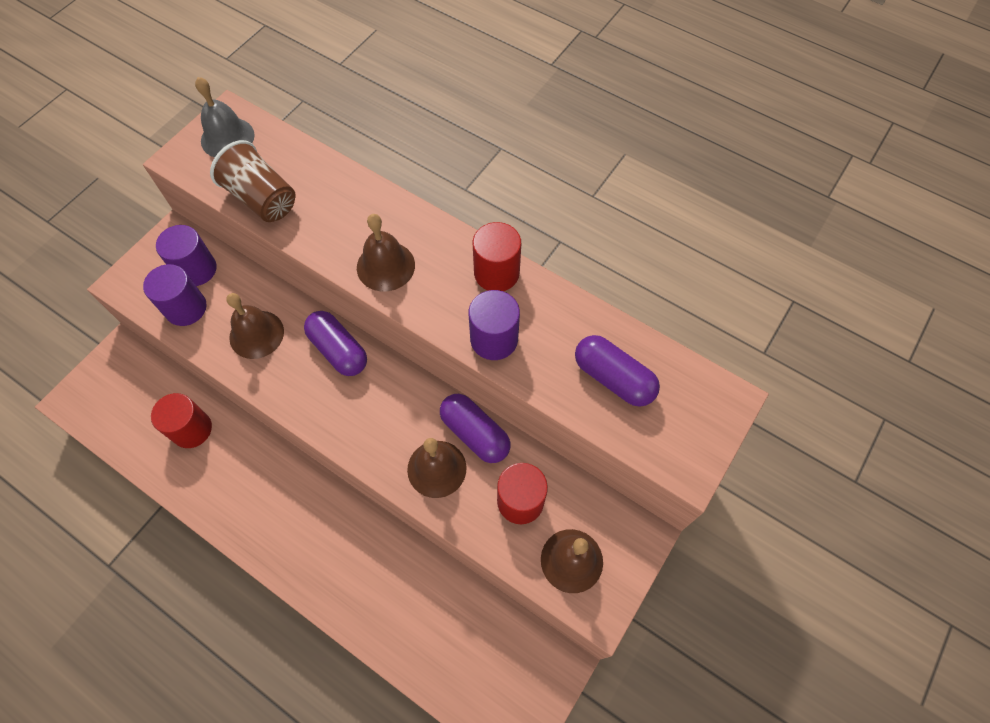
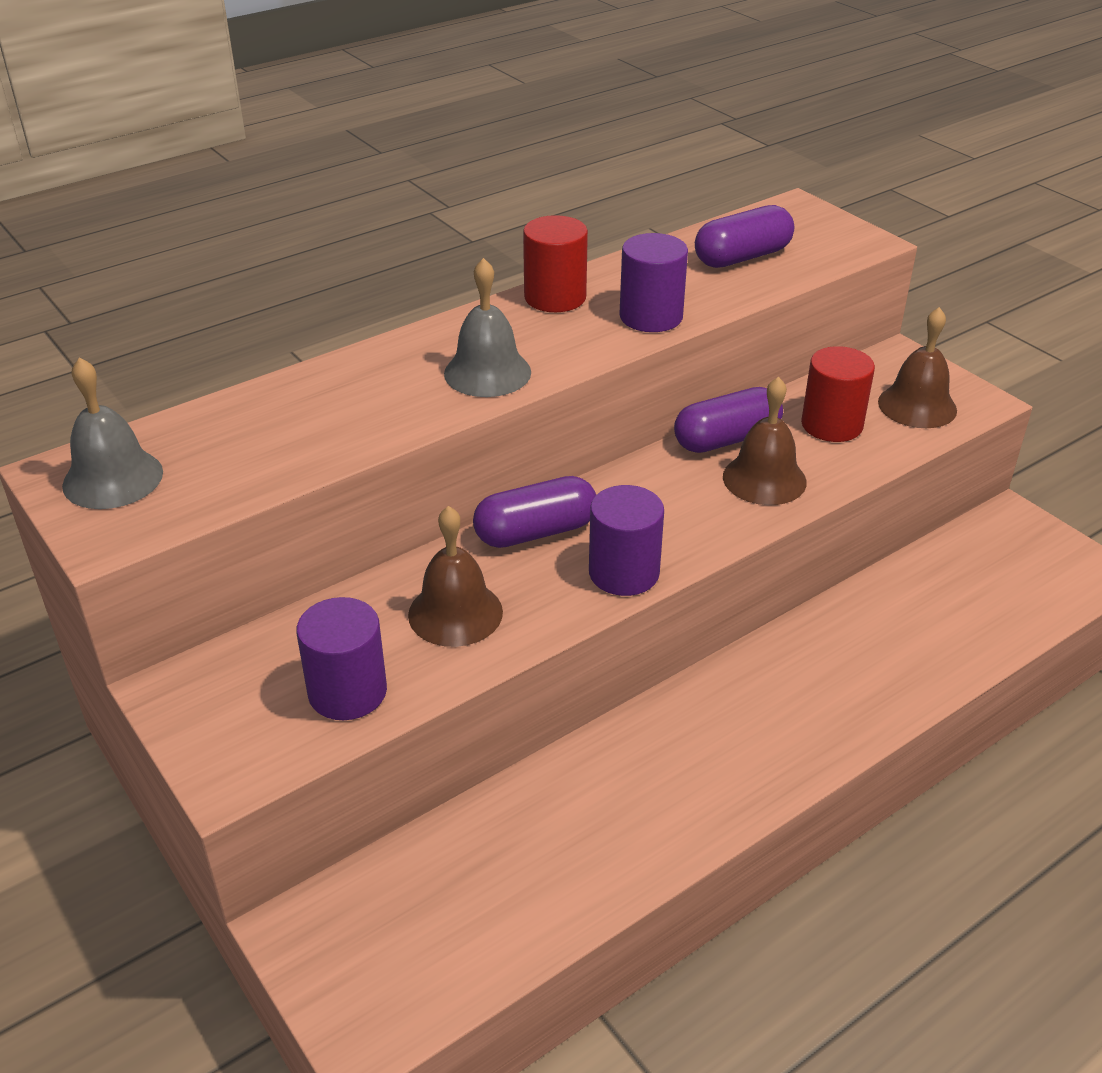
camera: 70 degrees left, 25 degrees down
(192, 429) = (529, 835): red cylinder -> none
(196, 269) = (273, 667): purple cylinder -> purple cylinder (624, 573)
(262, 199) = (277, 460): brown cup -> none
(385, 266) = (487, 372): brown bell -> grey bell

